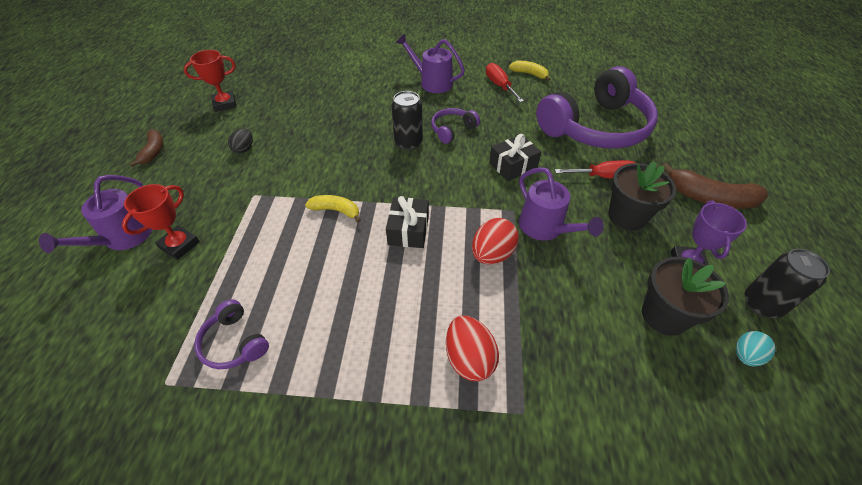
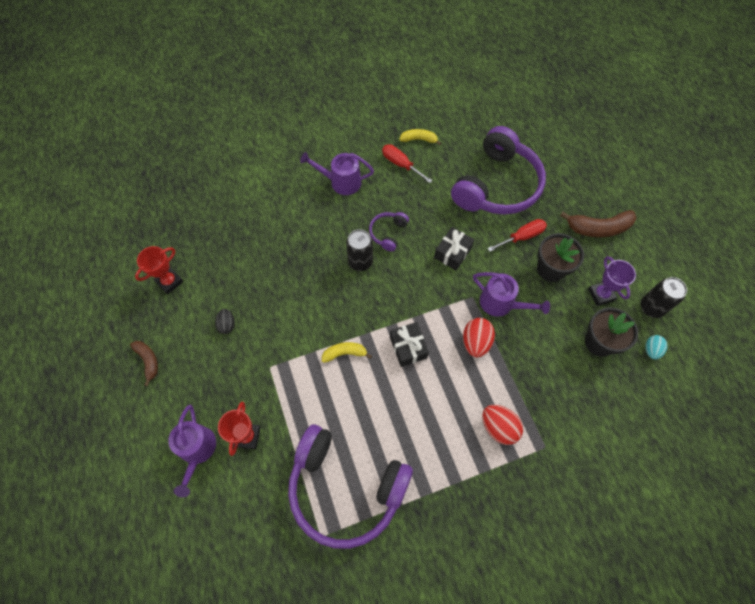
camera: 25 degrees left, 15 degrees up
(234, 343) = (345, 488): purple headphones -> purple headphones, size x2.34

